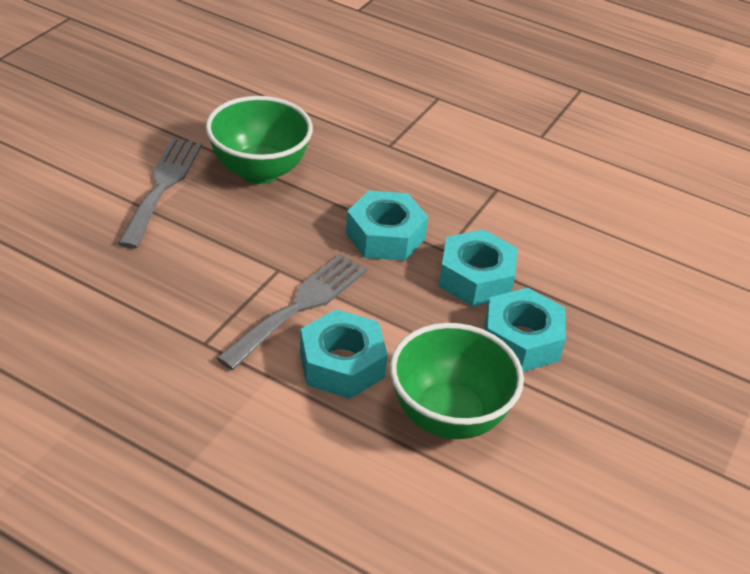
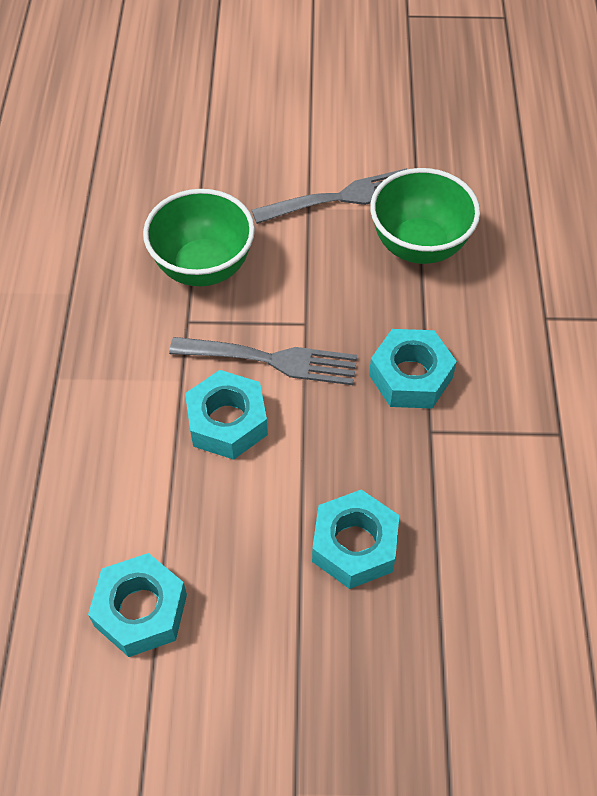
camera: 65 degrees right, 15 degrees up
(448, 416) = (219, 526): green bowl -> green bowl (203, 267)
(475, 278) = (410, 472): turquoise nut -> turquoise nut (141, 610)

